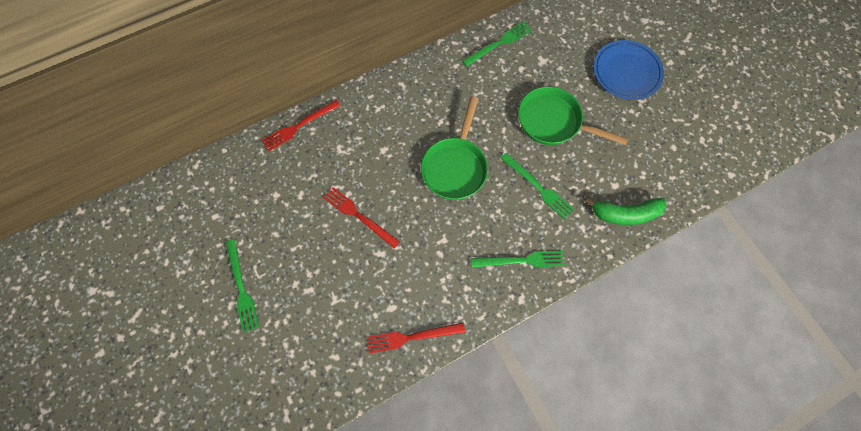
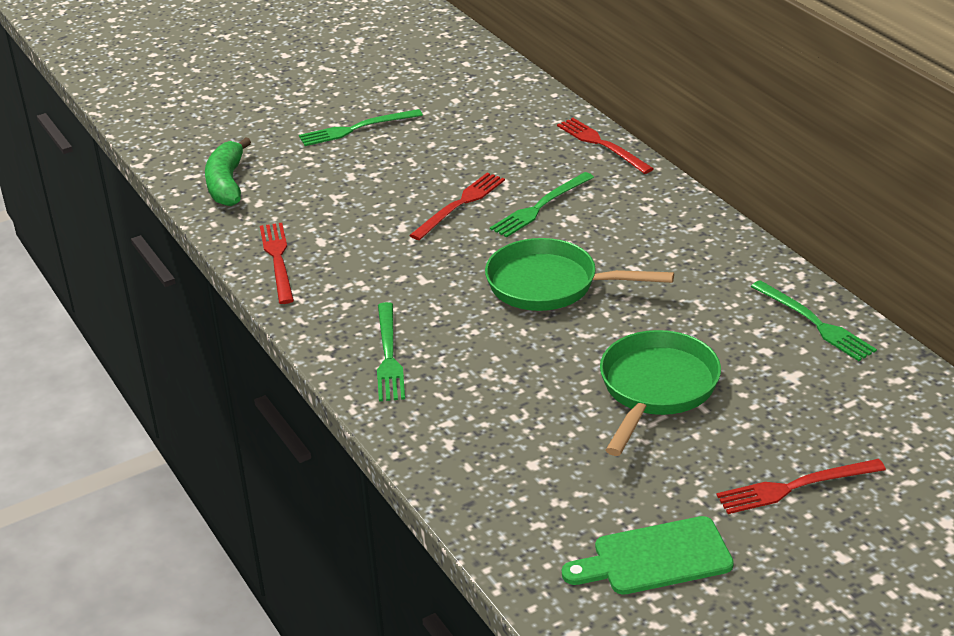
camera: 90 degrees right, 35 degrees down
(538, 187) = (520, 372): green fork -> green fork (540, 207)
(625, 214) = (475, 474): green banana -> green banana (227, 184)
(626, 72) = (794, 487): blue plate -> red fork
(679, 136) = (655, 558): none -> green cutting board

